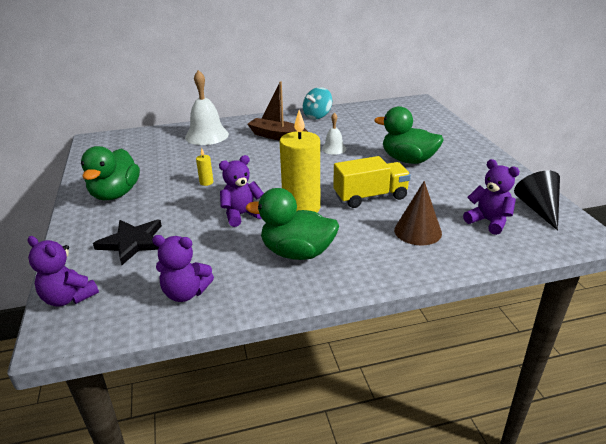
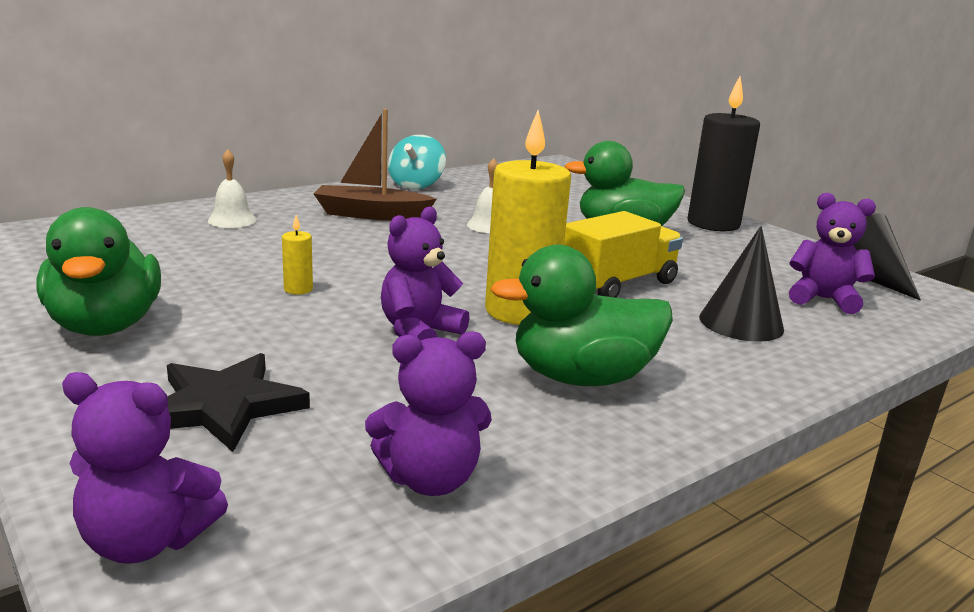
camera: 25 degrees left, 10 degrees down
(207, 135) = (232, 220): white bell -> white bell, size x0.54
(417, 231) = (741, 323): brown cone -> black cone
(475, 157) = (713, 224): none -> black candle

